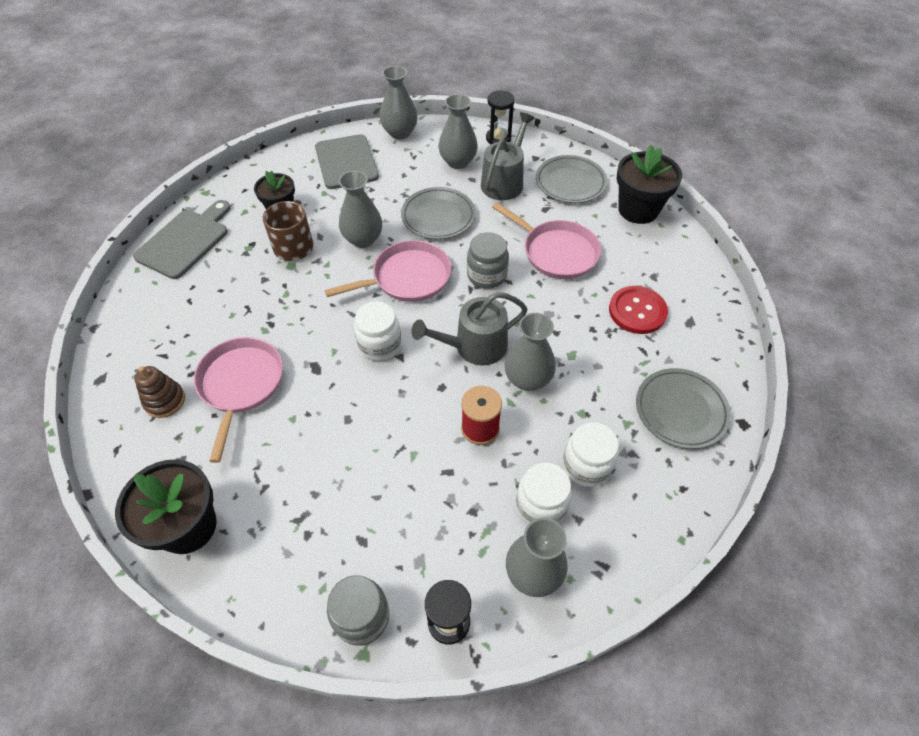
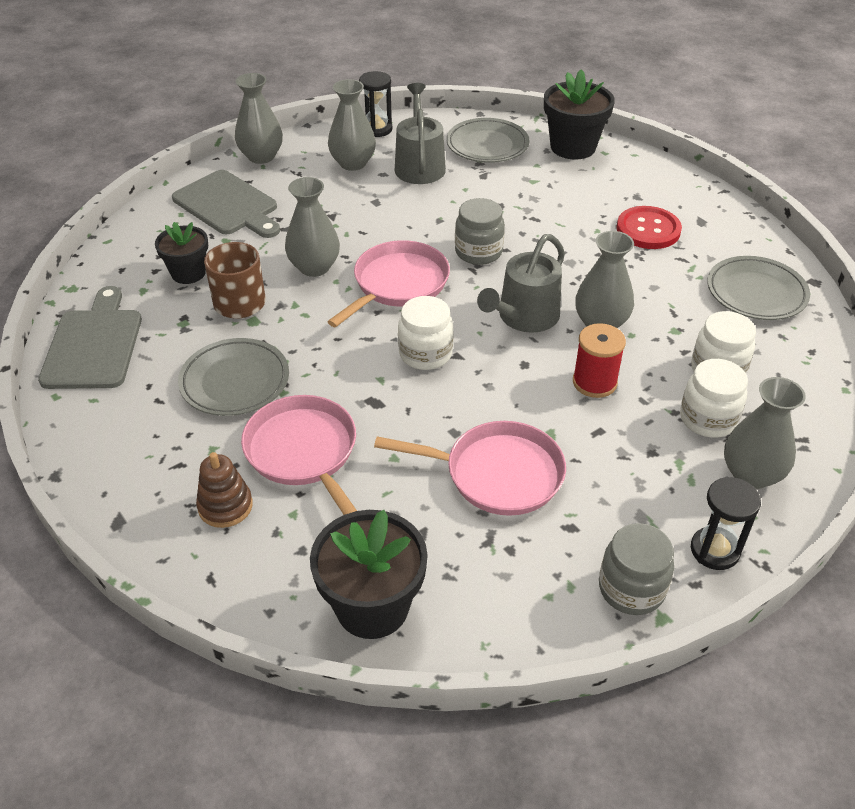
camera: 30 degrees left, 10 degrees down
(438, 217) = (378, 219): grey plate -> grey plate (235, 381)
(557, 252) = (529, 208): pink pan -> pink pan (498, 474)

